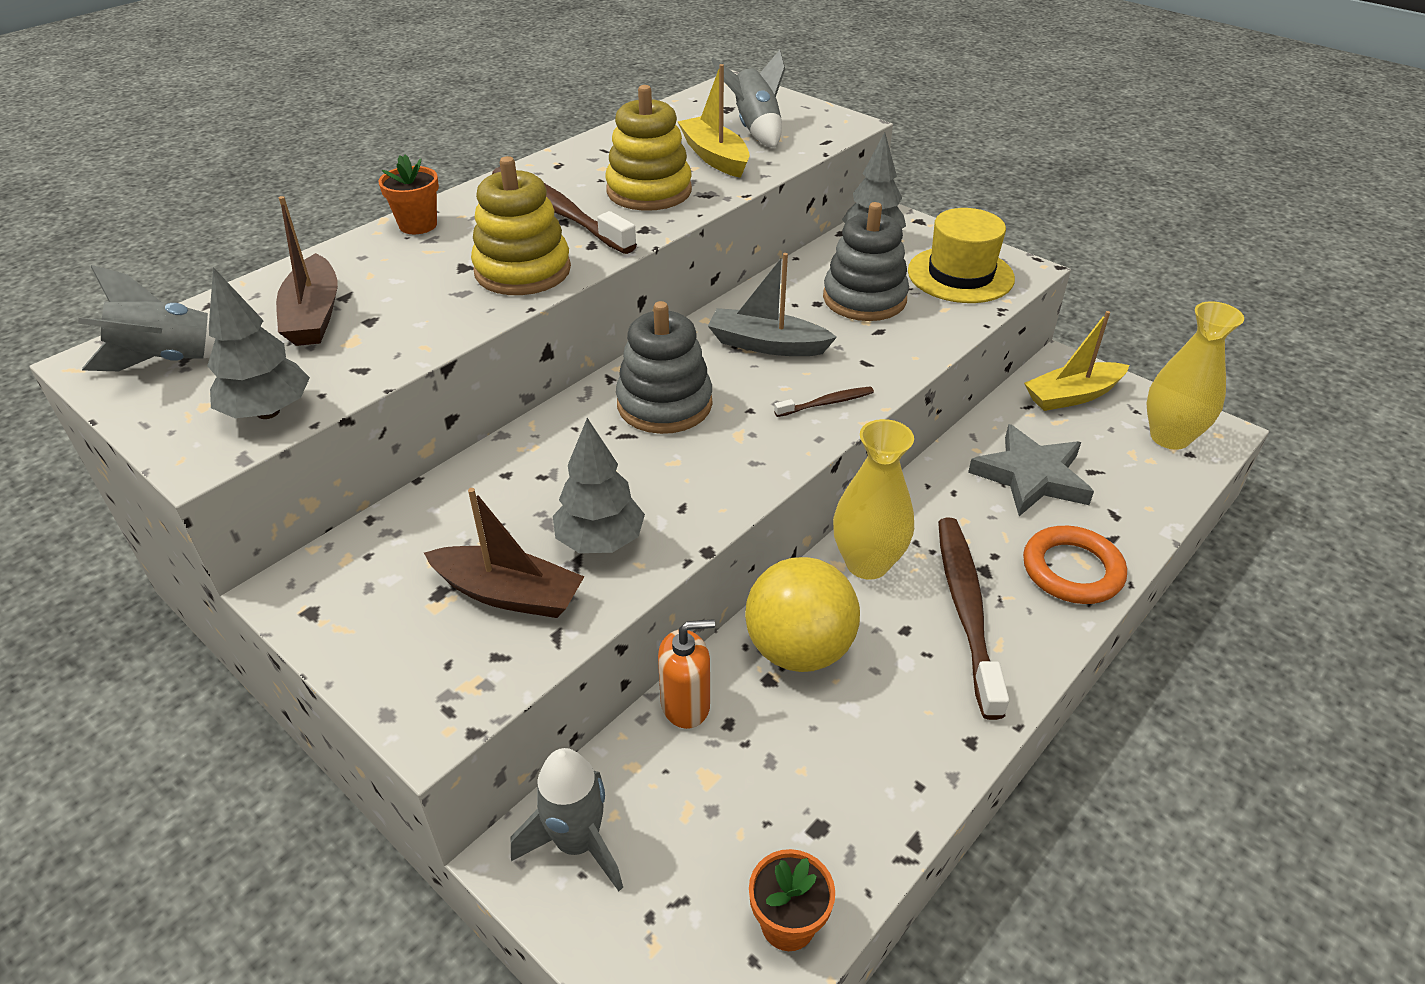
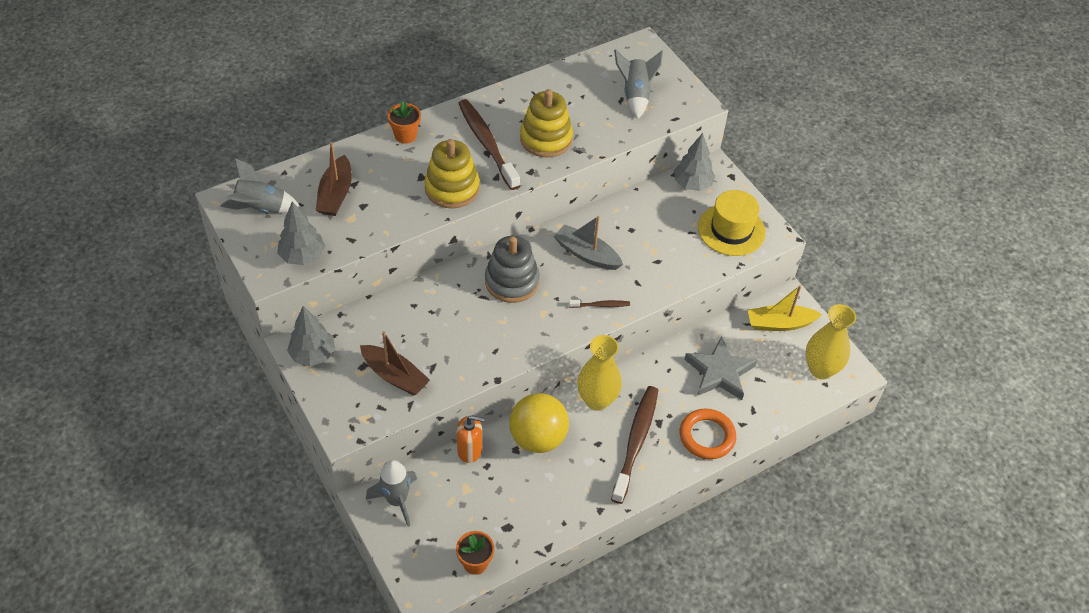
camera: 15 degrees right, 10 degrees up
(600, 541) = (447, 359): grey tree -> grey tree (313, 355)
(714, 157) = (598, 117): yellow boat -> none
(864, 298) = (661, 234): grey stacking toy -> none

